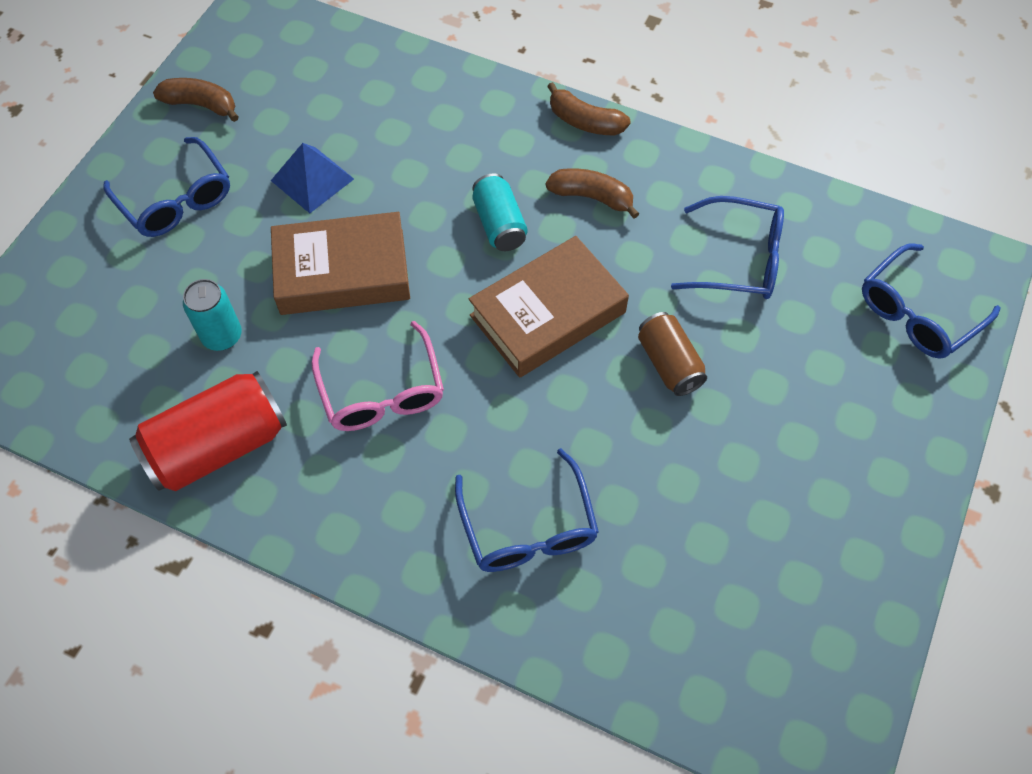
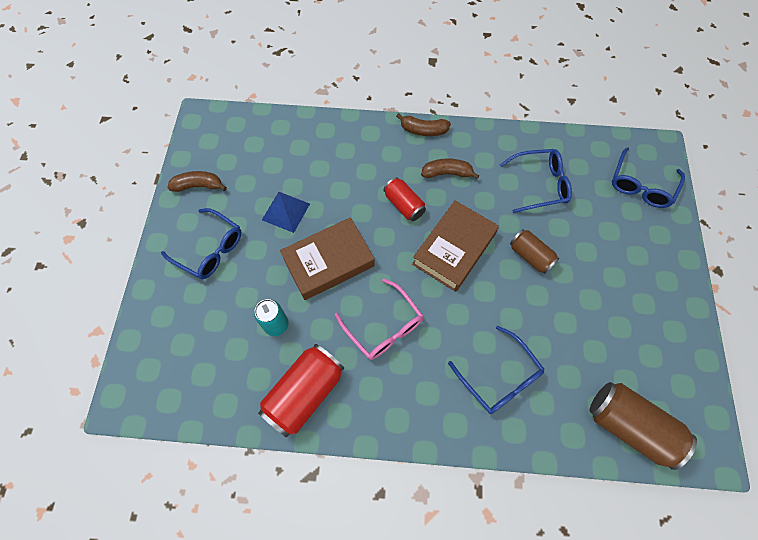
camera: 20 degrees left, 5 degrees up
(499, 224) = (404, 205): turquoise can -> red can
(708, 675) = (629, 426): none -> brown can

